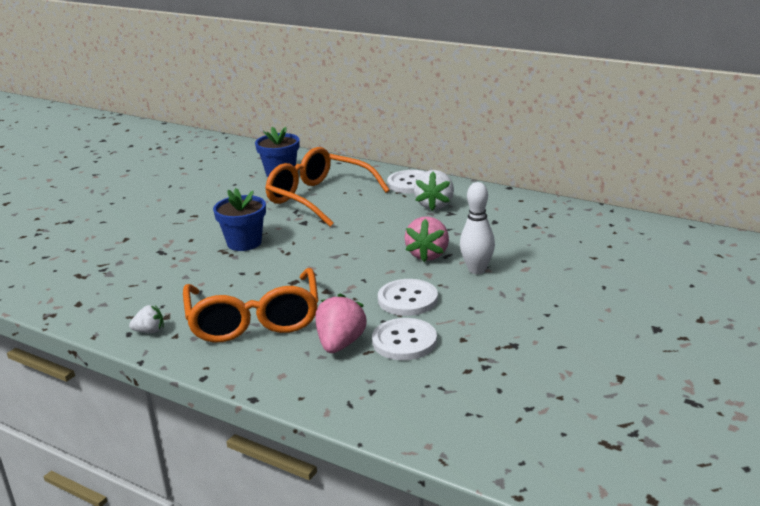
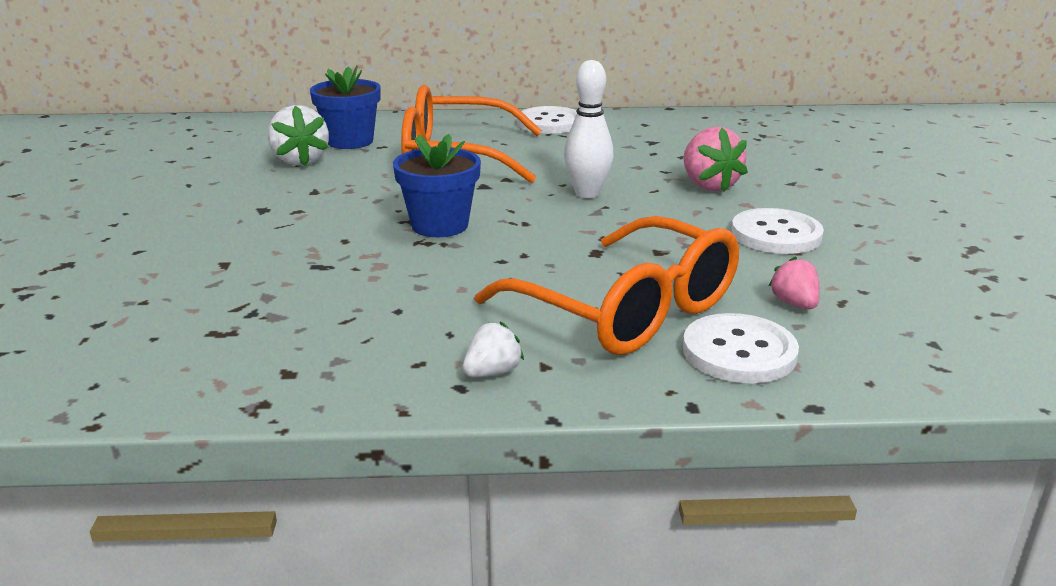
camera: 35 degrees left, 0 degrees up
(340, 344) = (794, 304): pink strawberry -> pink strawberry, size x0.58
(404, 341) = (860, 278): white button -> white button (739, 352)
(434, 205) = (620, 137): white strawberry -> white strawberry (300, 161)
(477, 270) = (791, 187): white bowling pin -> white bowling pin (587, 193)

